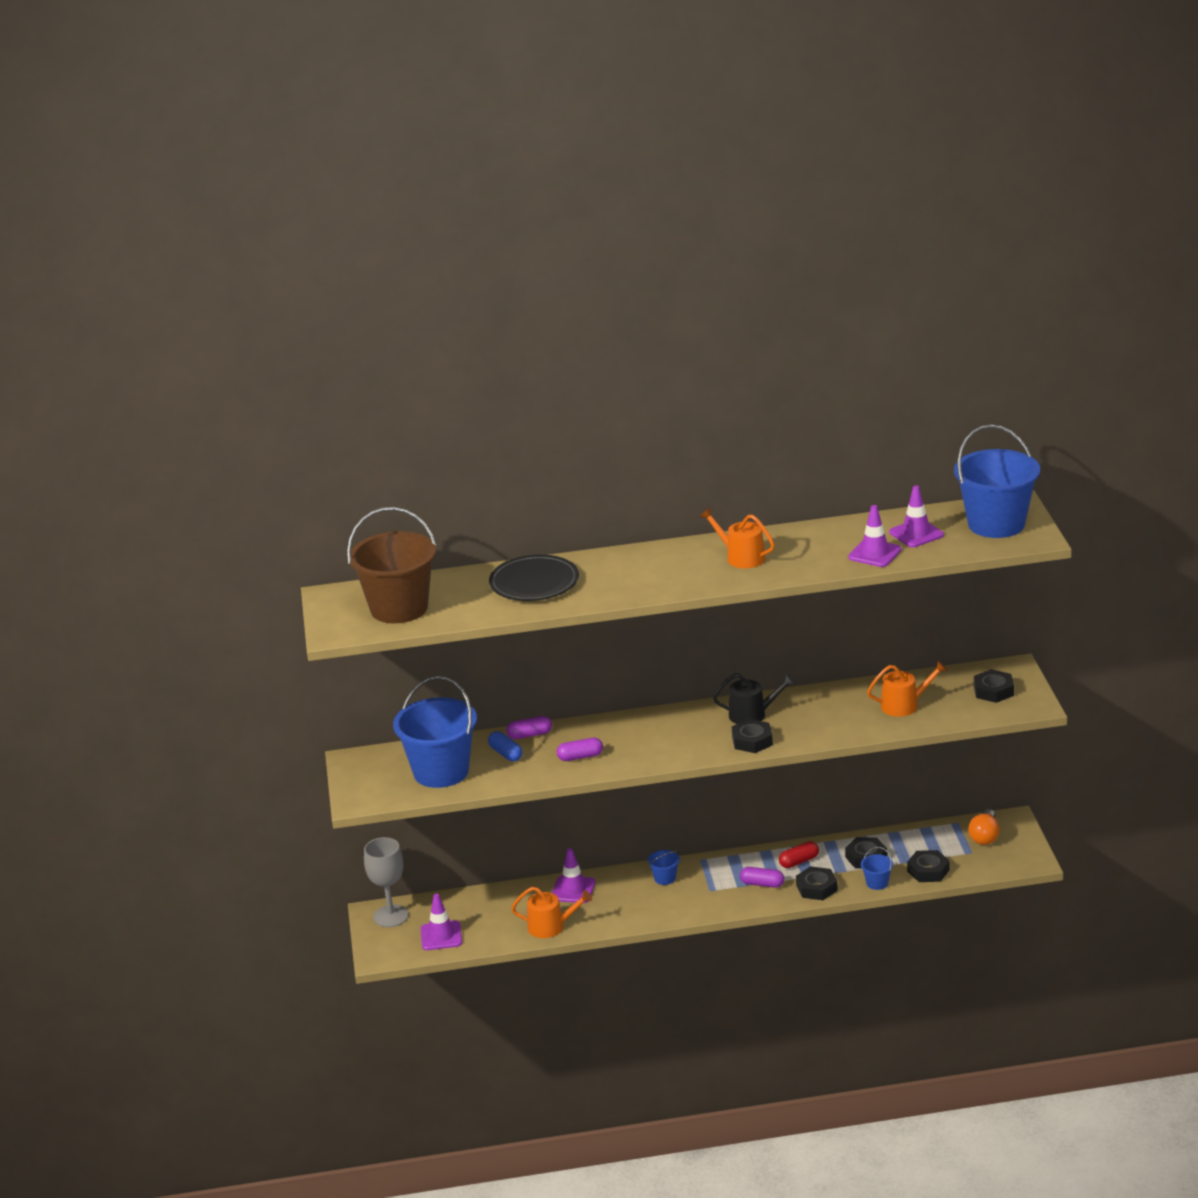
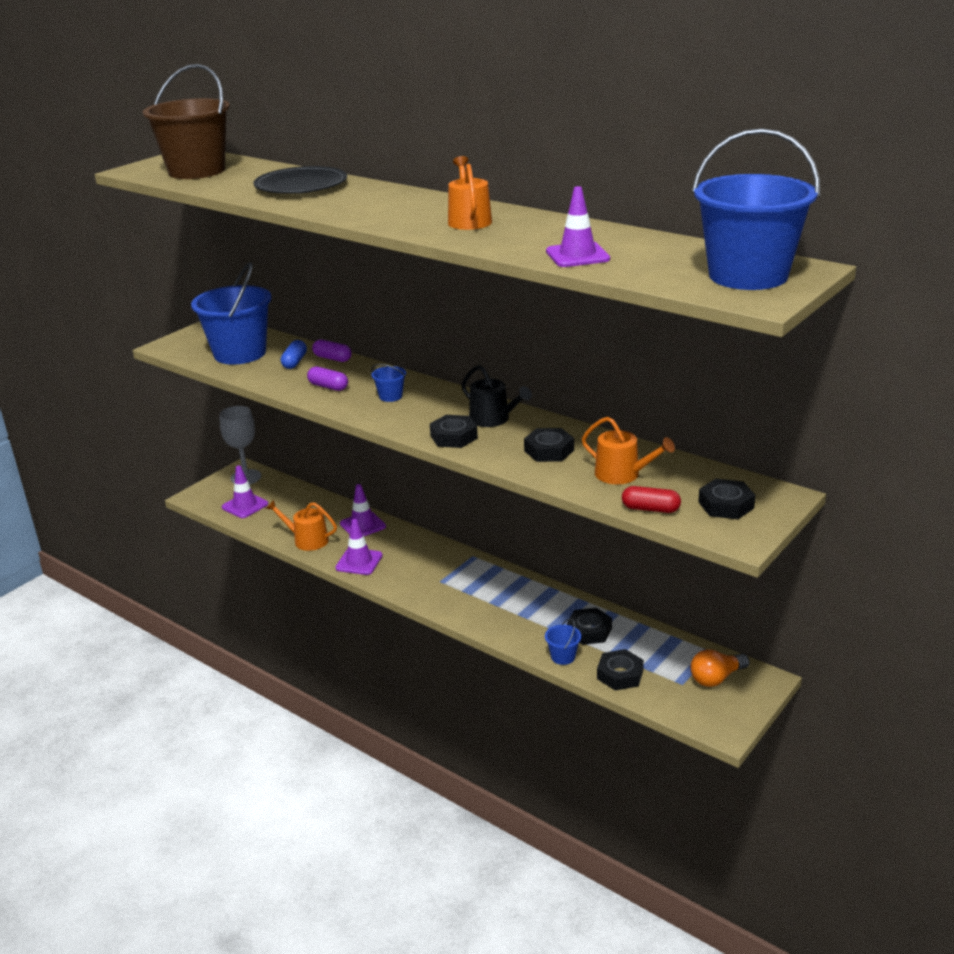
camera: 45 degrees right, 0 degrees up
(551, 927) = (307, 540): orange watering can -> orange watering can turned 150 degrees clockwise
(665, 878) = (428, 554): blue bucket -> blue bucket (390, 396)
(762, 884) = (481, 600): purple capsule -> none
(799, 861) = (535, 601): red capsule -> red capsule (650, 509)
(816, 888) = (512, 629): black nut -> black nut (549, 450)
(916, 534) = (651, 256): purple traffic cone -> purple traffic cone (359, 562)

